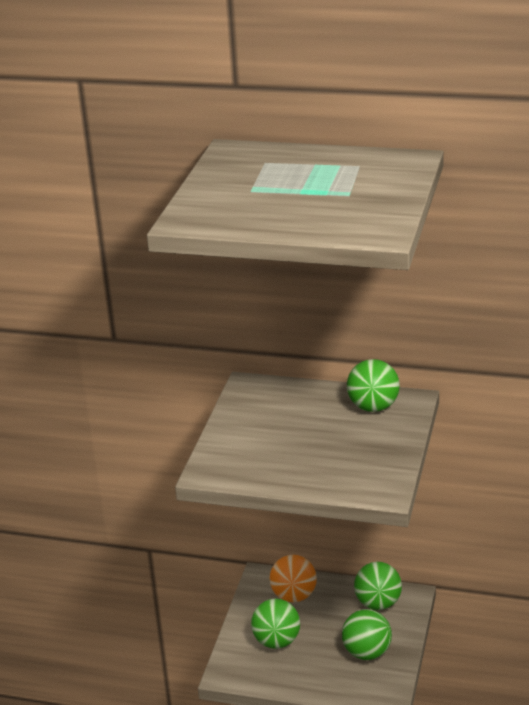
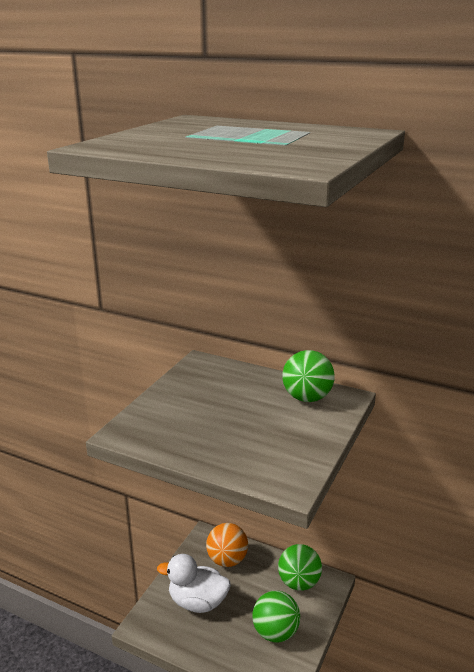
camera: 10 degrees right, 5 degrees down
(276, 641) = (197, 602): green ball -> white duck

